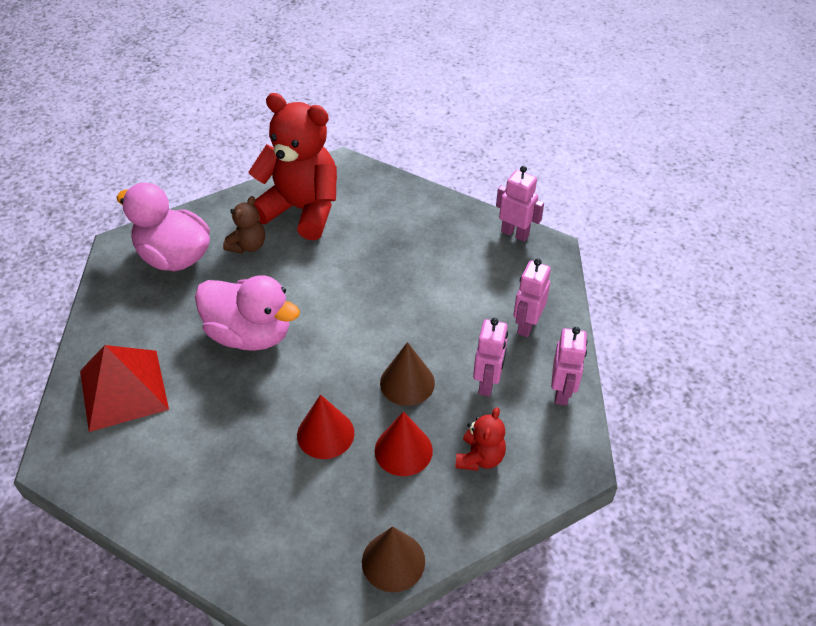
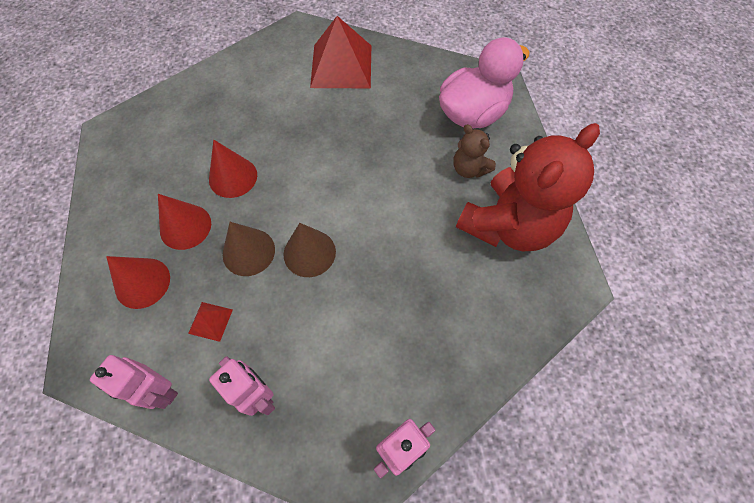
camera: 110 degrees right, 15 degrees up
(250, 334) = (359, 149): pink duck -> none
(393, 561) = (103, 190): brown cone -> brown cone (309, 253)
(480, 457) = (142, 283): red teddy bear -> red cone
(487, 383) = (210, 321): pink robot -> red pyramid

